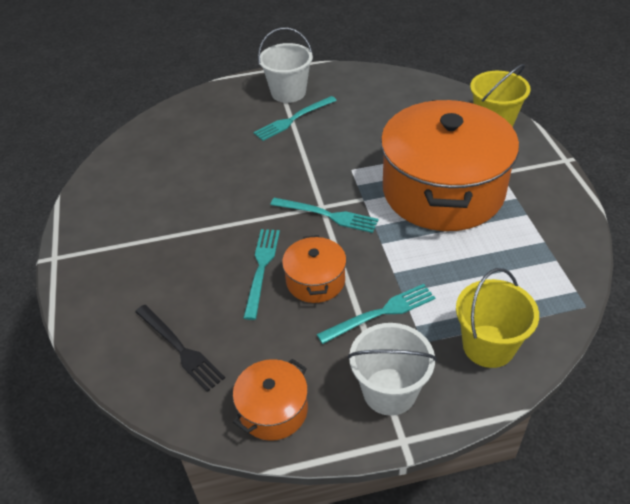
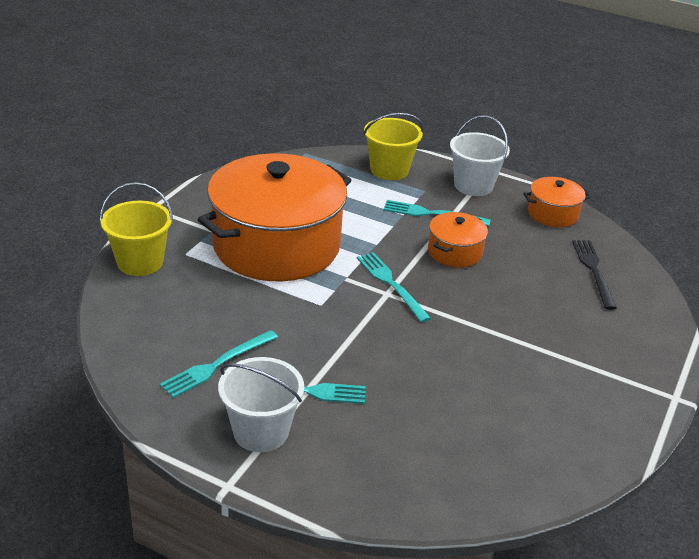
camera: 145 degrees left, 10 degrees down
(261, 269) = (488, 281): turquoise fork -> turquoise fork (217, 365)

